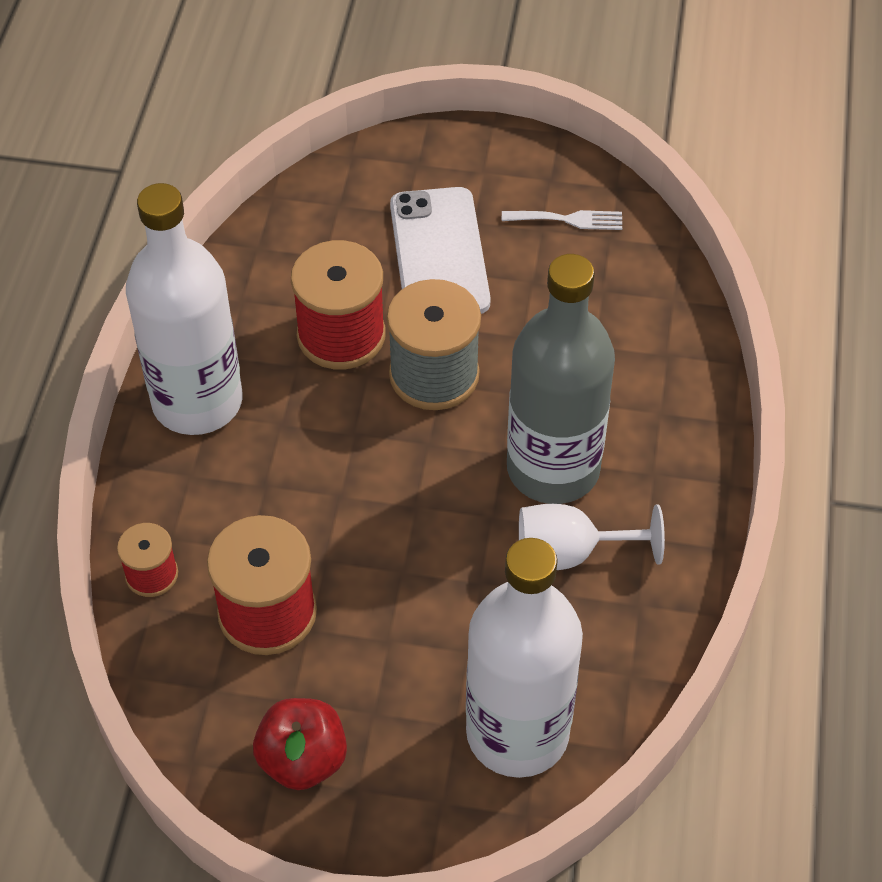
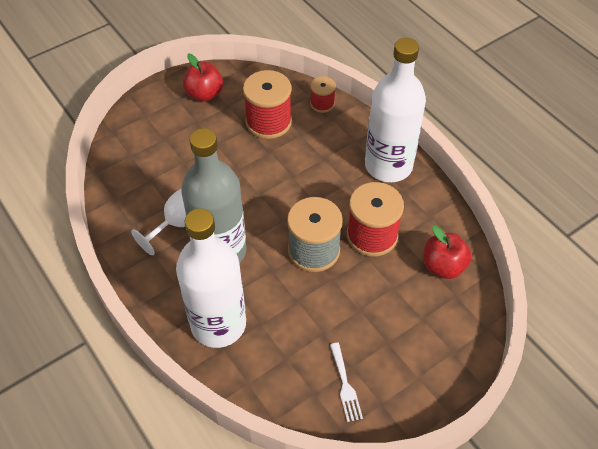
camera: 135 degrees right, 0 degrees up
(308, 240) = (443, 266): none -> red apple
(439, 254) = (381, 310): white phone -> none
(517, 733) = (139, 151): white bottle -> white bottle (218, 324)
(568, 219) = (345, 385): white fork -> white fork turned 60 degrees counterclockwise

